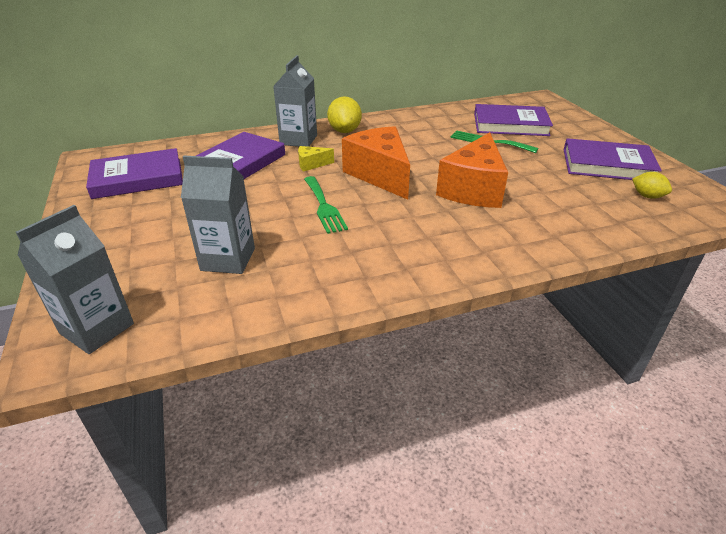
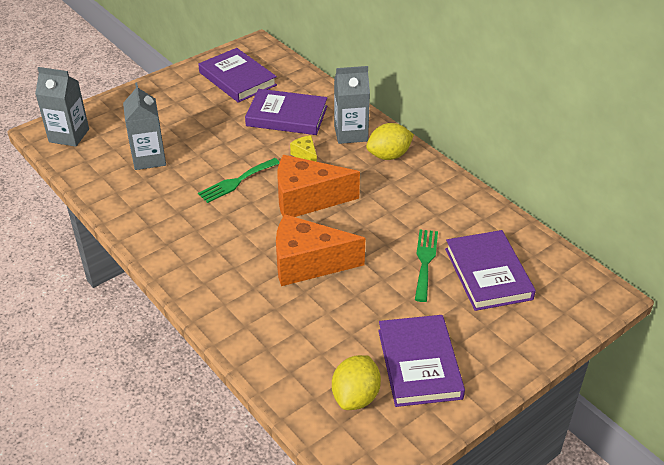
camera: 70 degrees right, 5 degrees up
(380, 175) = (307, 199): orange cheese -> orange cheese turned 135 degrees counterclockwise
(647, 196) = (355, 396): yellow lemon -> yellow lemon, size x1.63

